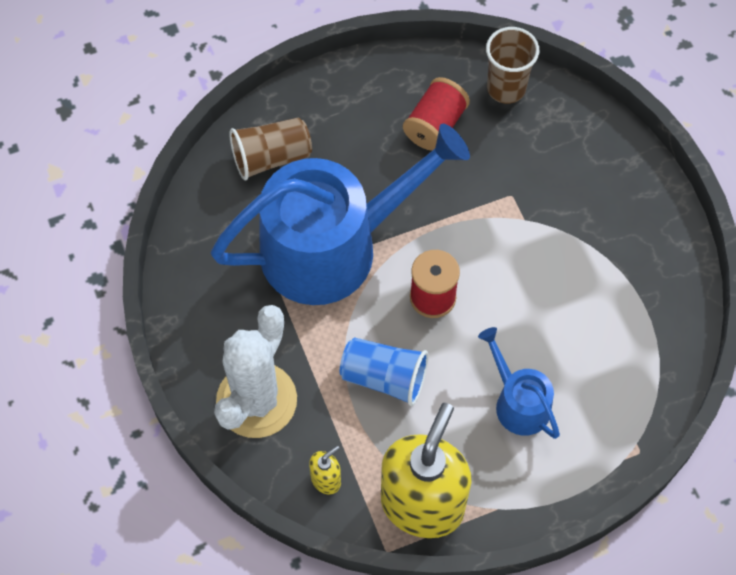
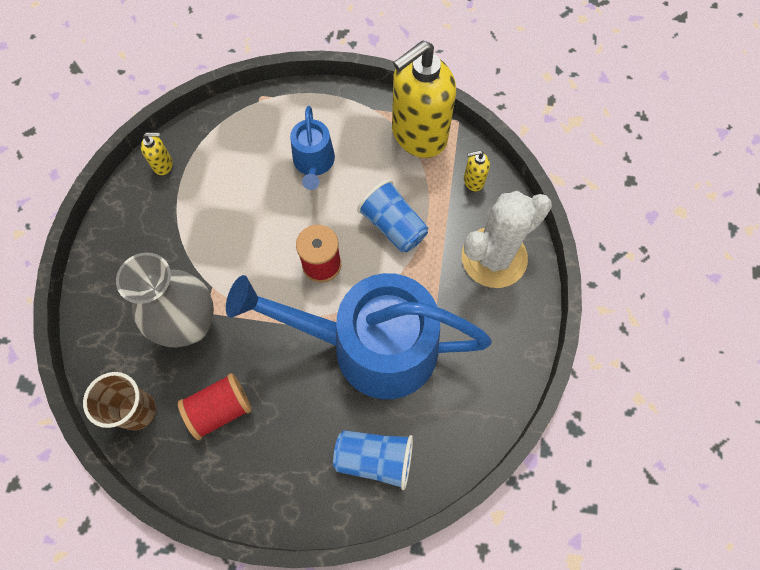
camera: 150 degrees left, 5 degrees up
(271, 157) = (374, 458): brown cup -> blue cup
(517, 176) = (190, 325): none -> grey vase
(676, 311) = (163, 164): none -> yellow soap dispenser

